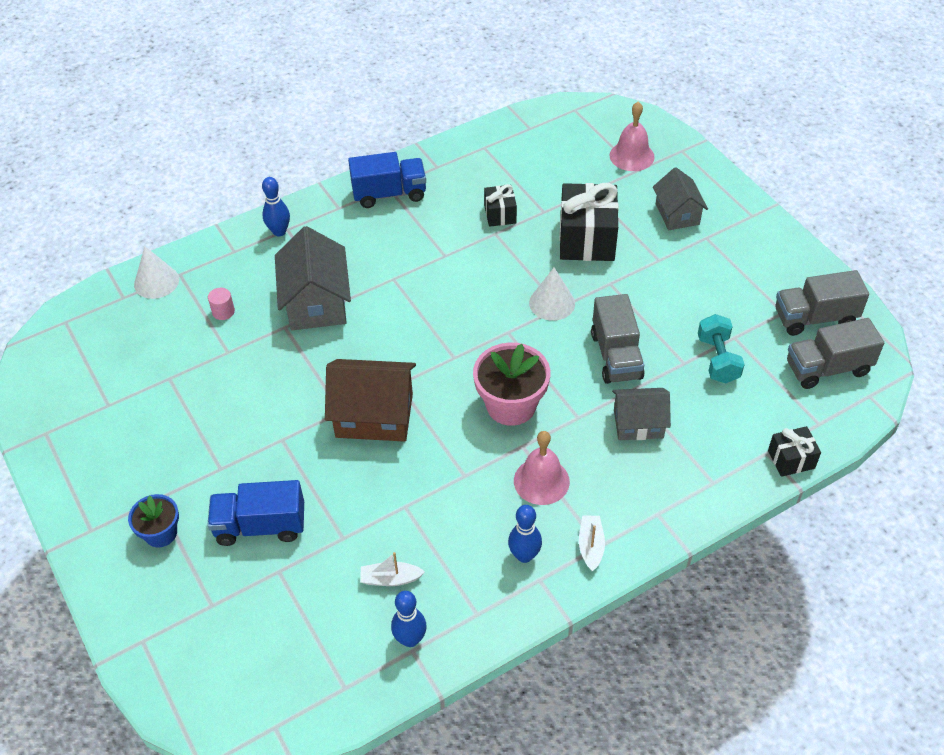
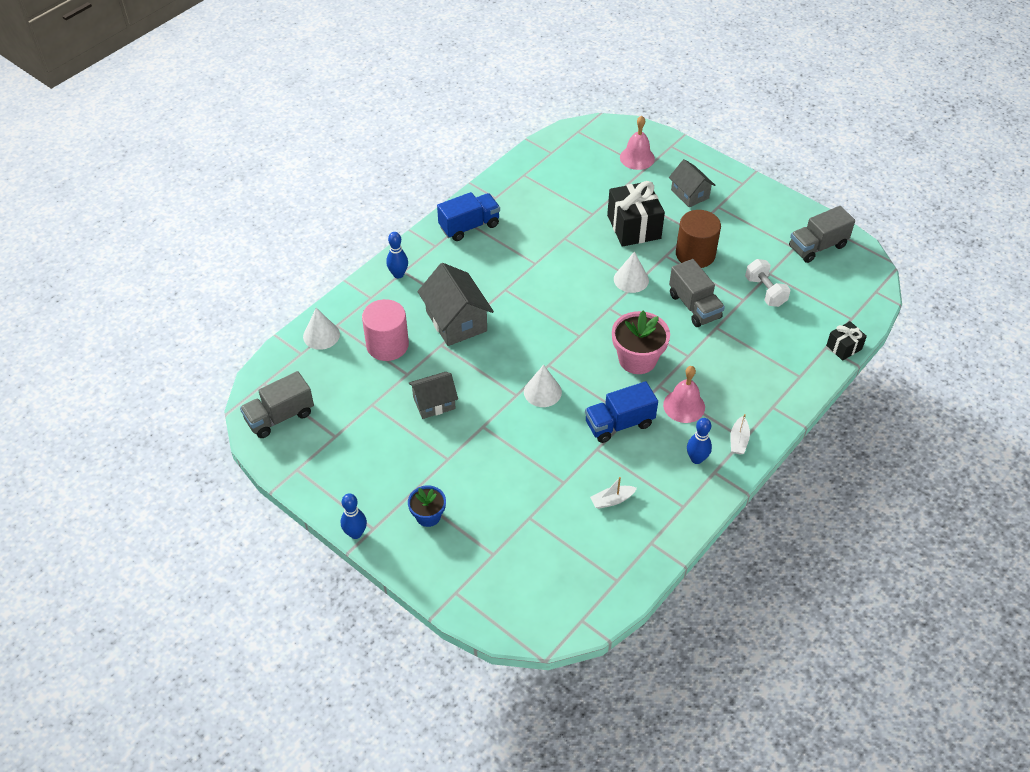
camera: 20 degrees left, 0 degrees up
(223, 312) = (387, 345): pink cylinder -> pink cylinder, size x2.34
(260, 526) = (500, 490): blue truck -> blue truck (619, 424)
(374, 415) = (542, 392): brown house -> white cone
(410, 639) = (646, 536): blue bowling pin -> blue bowling pin (355, 533)
(500, 214) = (561, 223): black gift -> none
(591, 546) = (738, 440): white boat -> white boat turned 150 degrees counterclockwise
(638, 424) = (732, 349): grey house -> grey house (434, 403)
(648, 290) = (695, 254): none -> brown cylinder
(717, 359) = (765, 291): turquoise dumbbell -> white dumbbell
(827, 368) = (841, 279): grey truck -> grey truck (280, 417)

